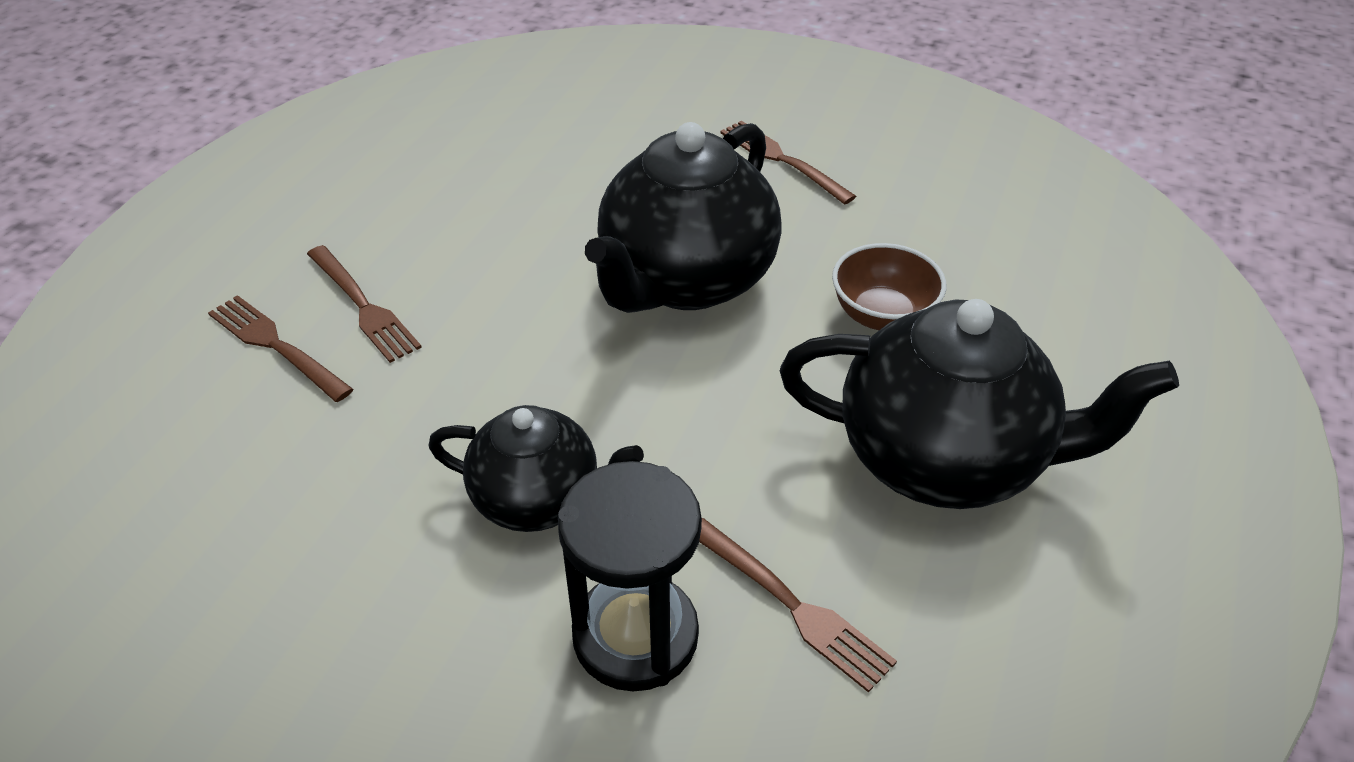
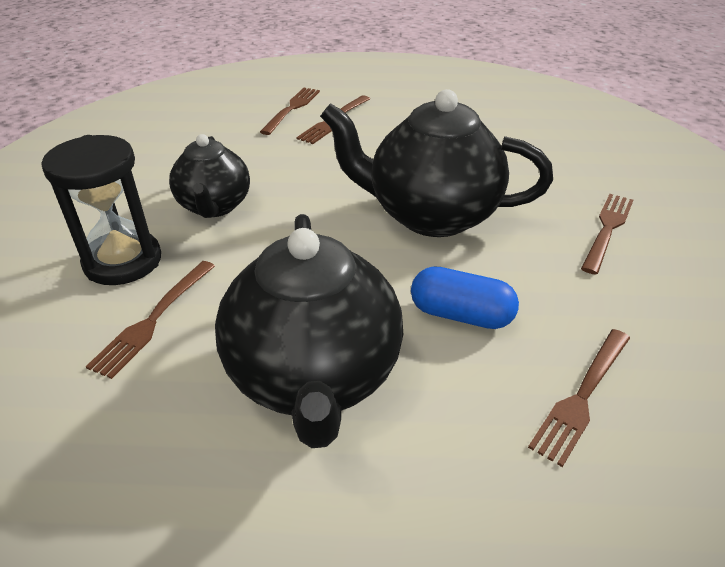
camera: 70 degrees right, 5 degrees down
(882, 315) = (461, 315): brown bowl -> blue capsule
(1018, 275) = (582, 397): none -> brown fork

